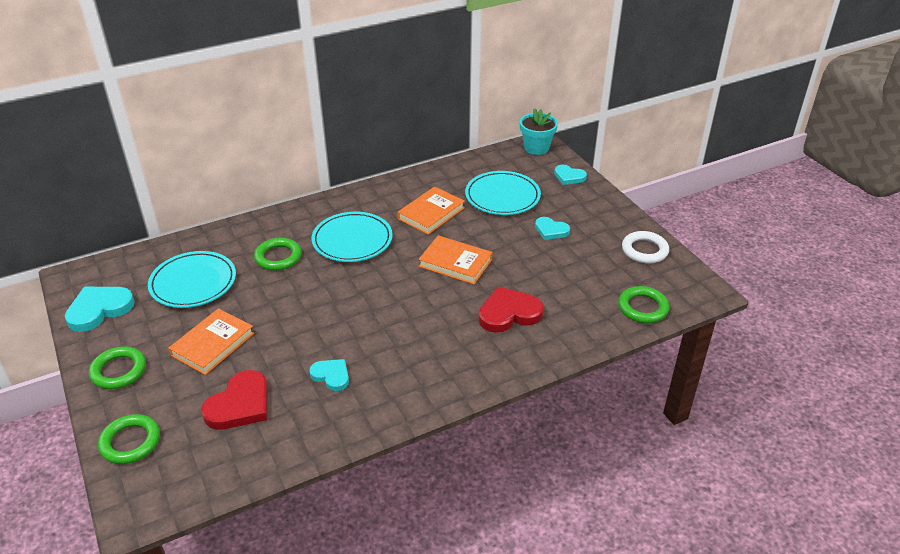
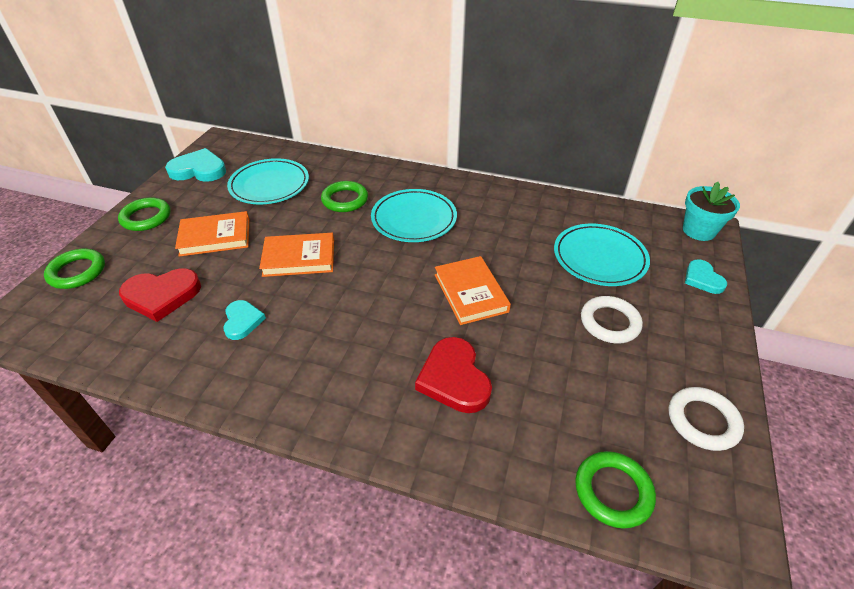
camera: 45 degrees right, 5 degrees up
(431, 213) = (509, 234): orange book -> orange book (299, 258)
(509, 313) = (454, 378): red heart -> red heart turned 135 degrees counterclockwise
(551, 230) = (609, 322): turquoise heart -> white ring

